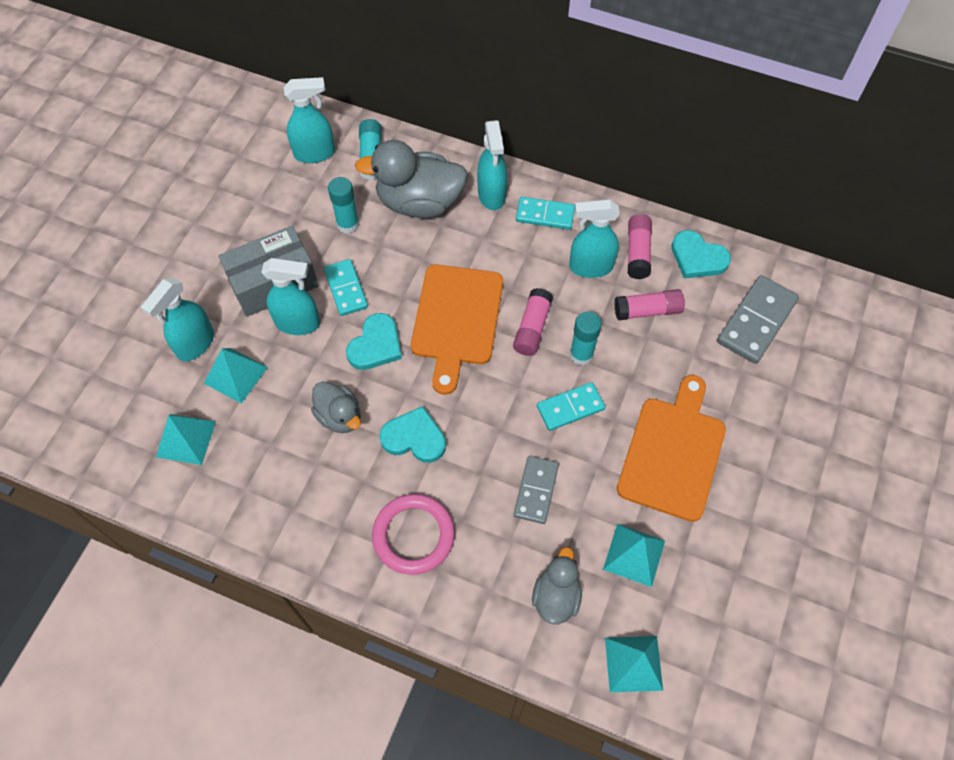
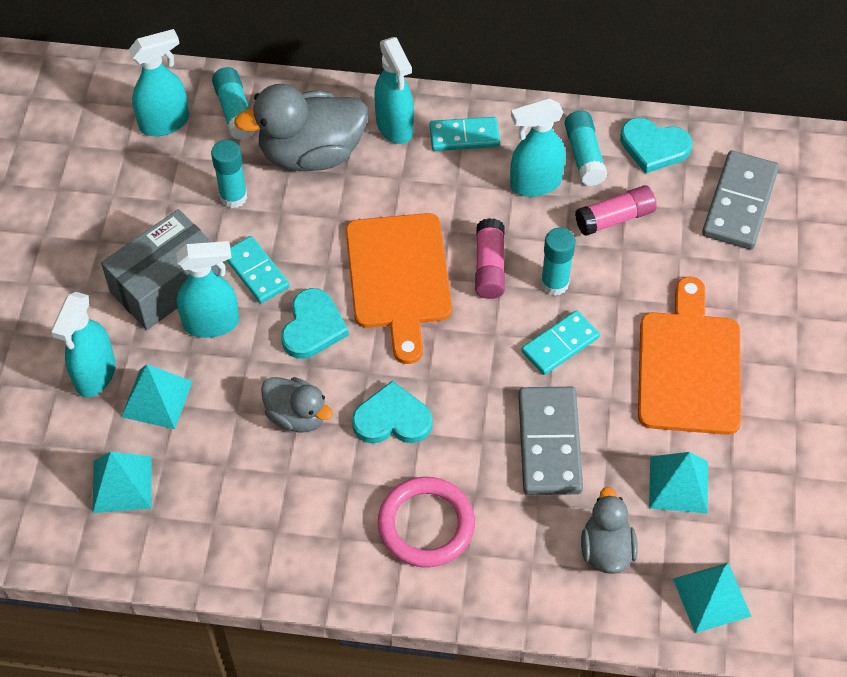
camera: 15 degrees left, 5 degrees down
(536, 490) = (549, 443): grey domino -> grey domino, size x1.52
(637, 252) = (584, 156): pink glue stick -> turquoise glue stick

